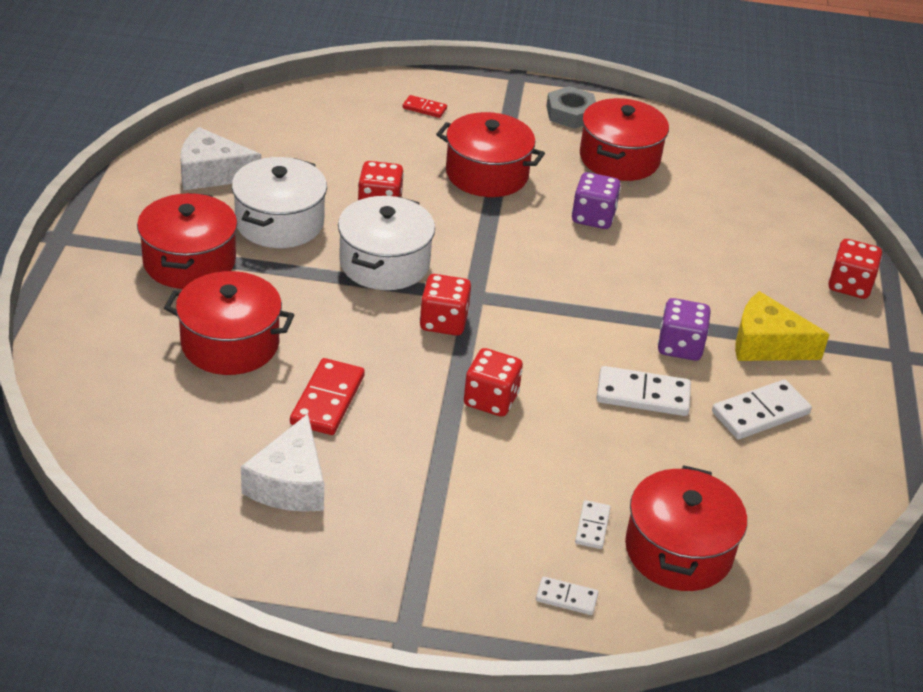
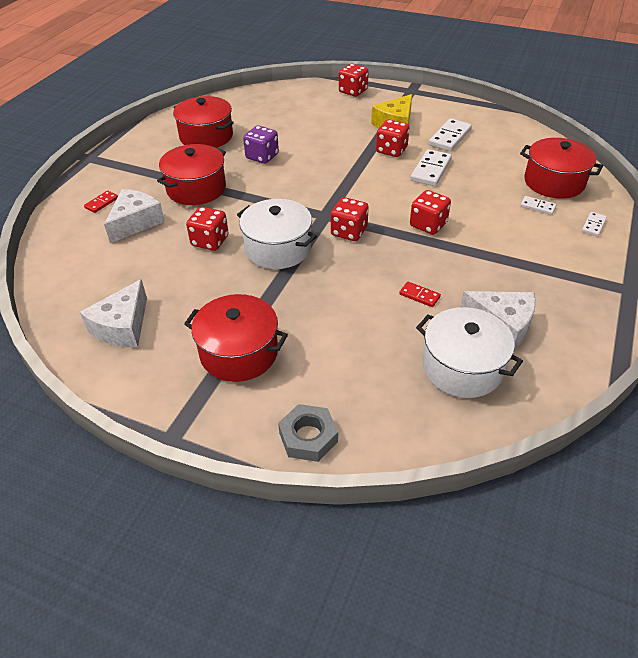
camera: 70 degrees left, 5 degrees up
(230, 344) = (348, 339): red pot -> none
(279, 222) = (208, 294): white pot -> white pot (462, 367)
(327, 400) = (419, 296): red domino -> red domino, size x0.55
(395, 142) = (135, 222): none -> white cheese
(570, 113) = (147, 145): grey nut -> grey nut (308, 437)
(680, 346) = (391, 150): purple dice -> red dice
(760, 413) = (449, 137): white domino -> white domino turned 45 degrees clockwise

